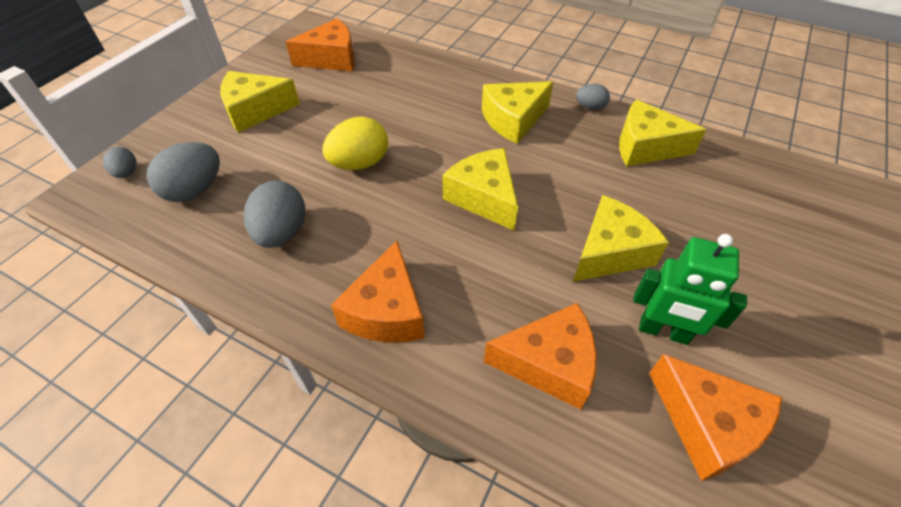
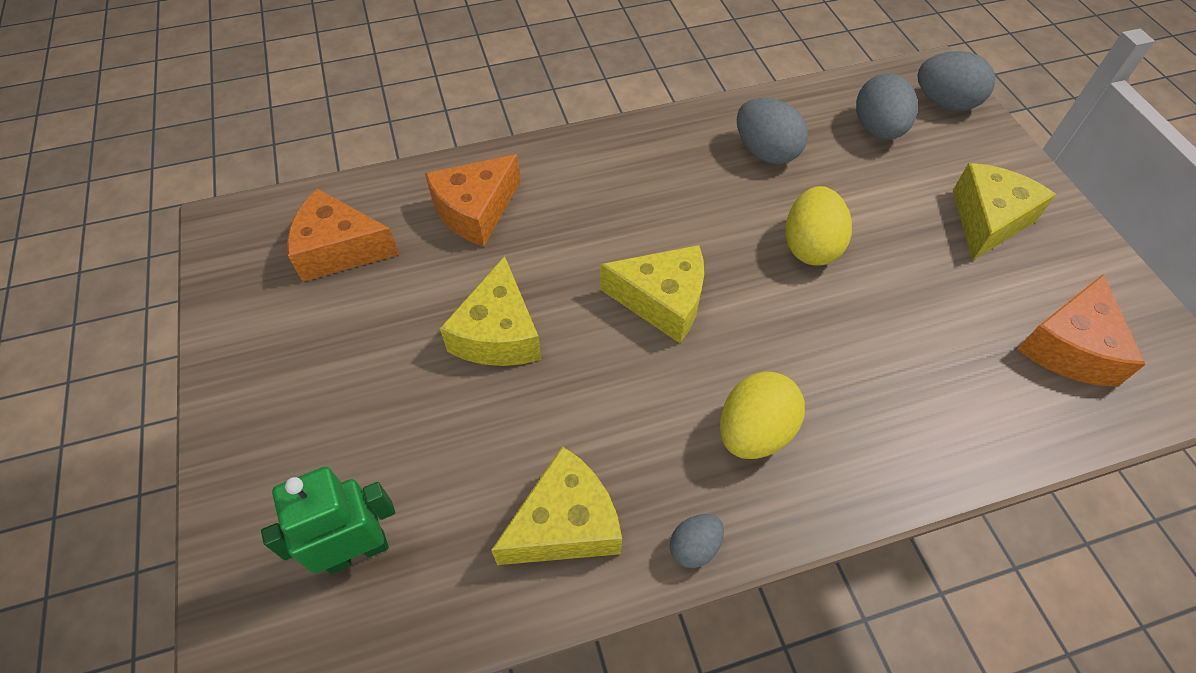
camera: 135 degrees right, 5 degrees up
(127, 173) = (944, 103): grey egg -> grey egg, size x1.79
(386, 311) = (619, 163): orange cheese -> none
(513, 120) = (754, 432): yellow cheese -> yellow egg
(663, 331) = (405, 293): green robot -> green robot (357, 551)

